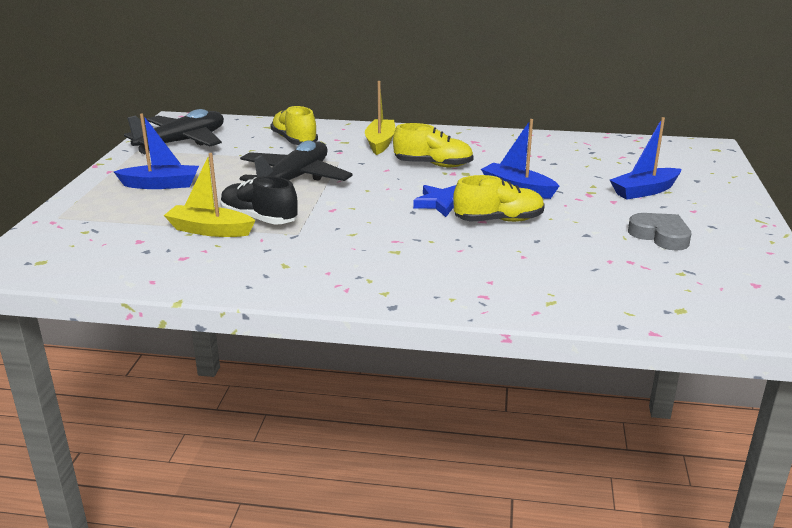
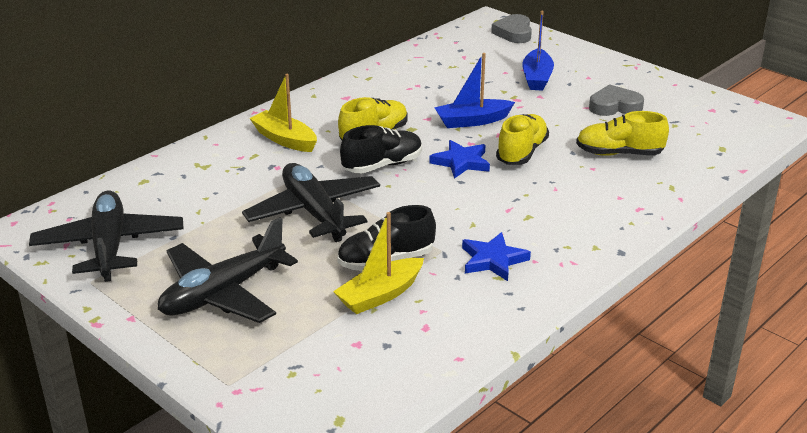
camera: 55 degrees left, 5 degrees up
(161, 185) = (223, 293): blue boat -> black plane
(294, 141) = (210, 180): yellow shoe -> yellow shoe (619, 153)
(307, 256) = (493, 260): none -> blue star
(393, 180) = (382, 165): none -> black shoe
(708, 161) = (514, 33): none -> grey heart

